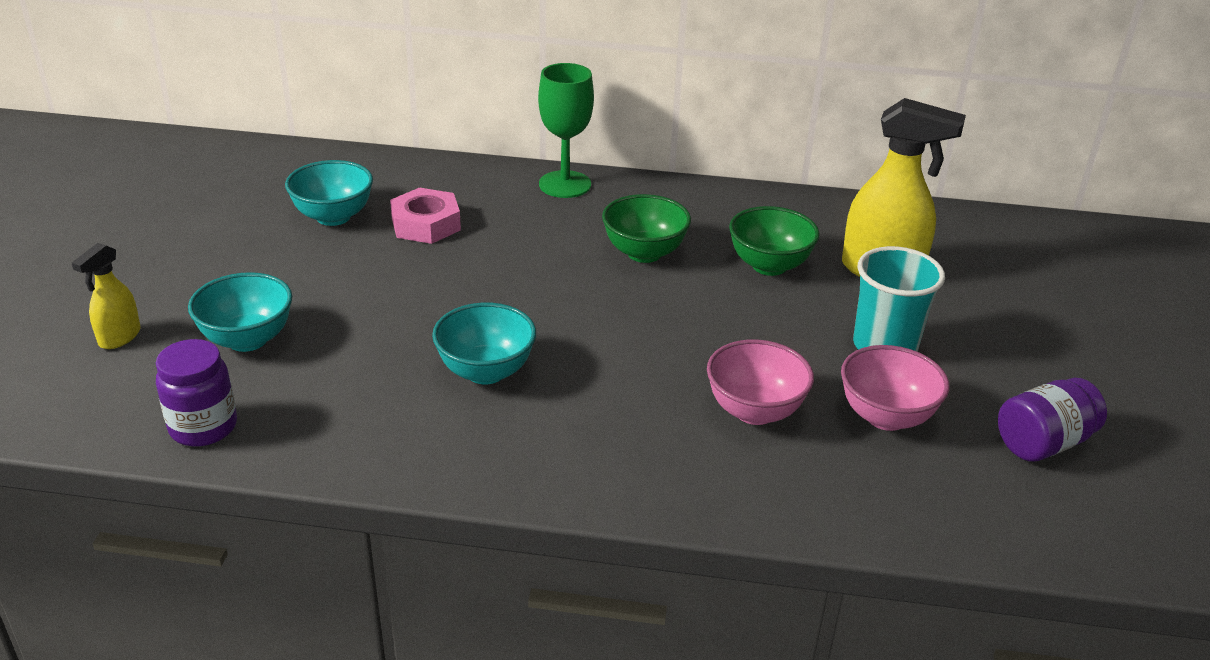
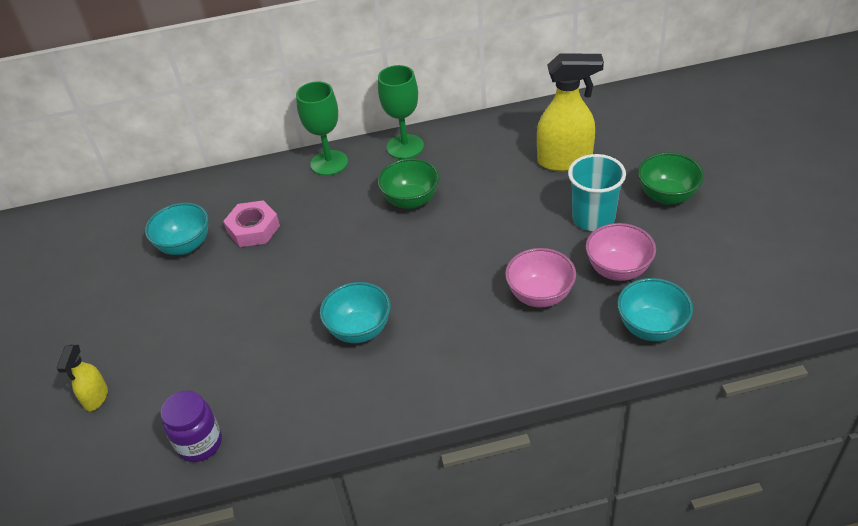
camera: 15 degrees left, 10 degrees up
(247, 339) = (187, 365): turquoise bowl -> turquoise bowl (651, 327)
(673, 195) = (405, 147): none -> green goblet
(769, 265) = (494, 182): green bowl -> green bowl (667, 196)
(1043, 443) = (713, 254): purple jar -> none

